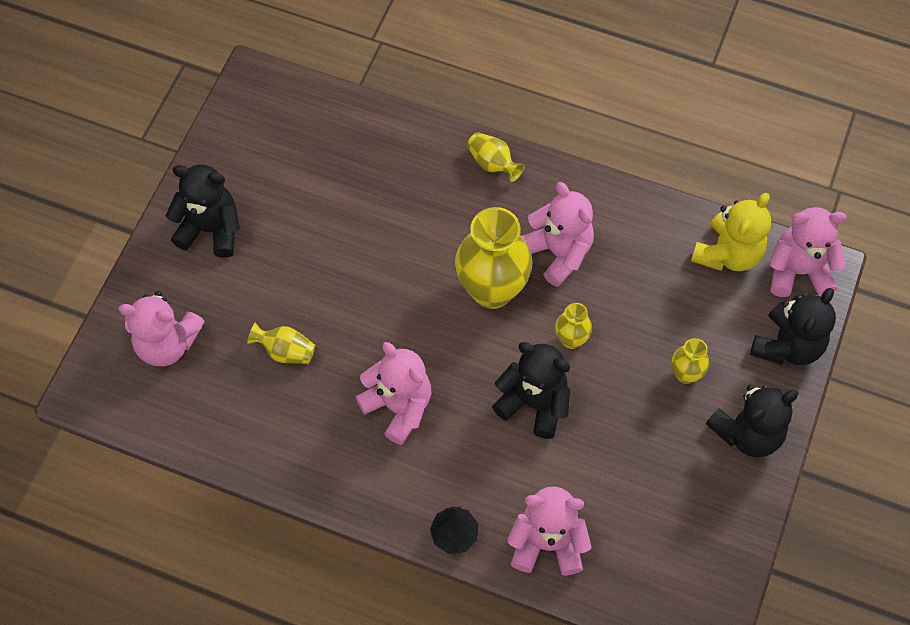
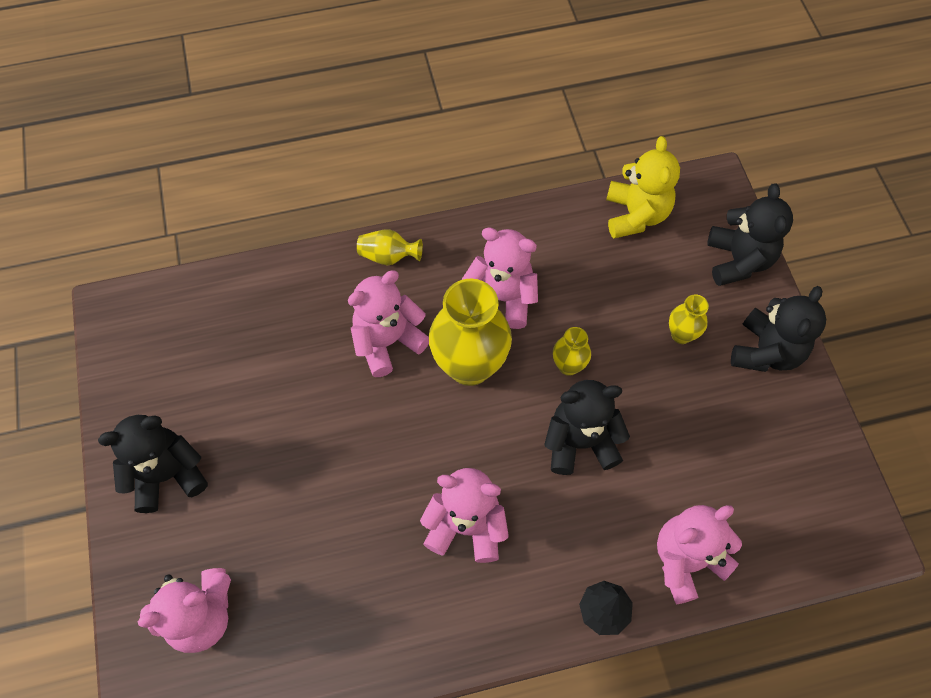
camera: 35 degrees left, 0 degrees up
(285, 351) = (324, 544): yellow vase -> none
(798, 271) = (699, 196): pink teddy bear -> pink teddy bear (387, 342)

